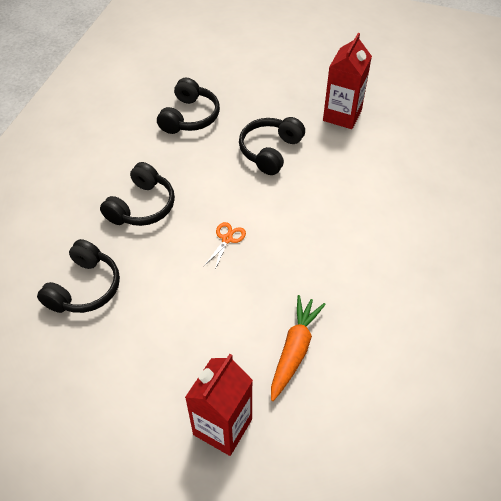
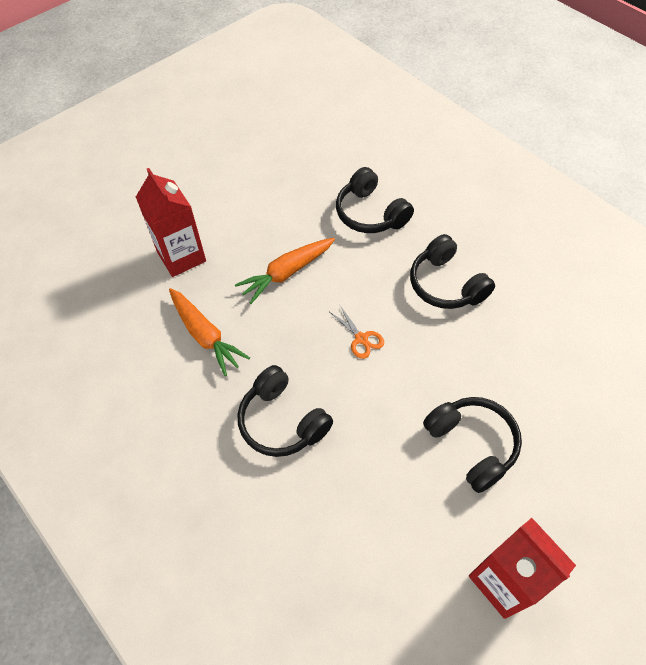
camera: 120 degrees right, 5 degrees up
(189, 117) = (575, 382): black headphones -> black headphones (282, 421)
(191, 321) = (286, 273): none -> orange carrot

